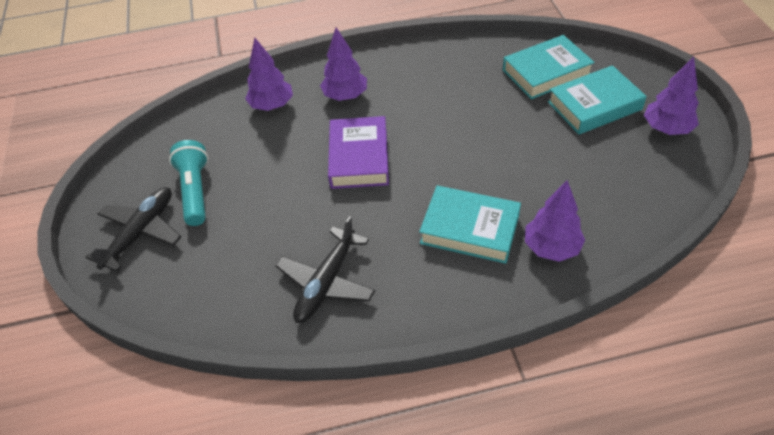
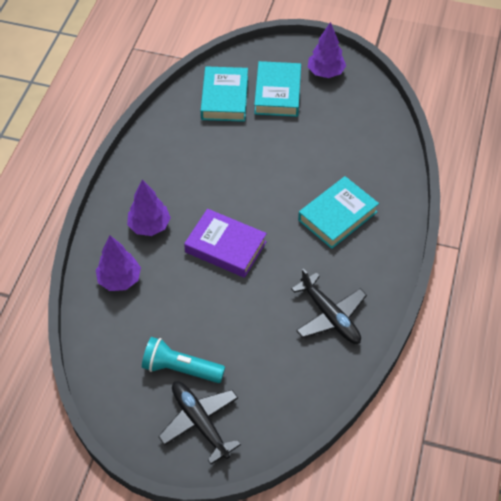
camera: 65 degrees left, 5 degrees up
(551, 248) = (380, 183): purple tree -> none

